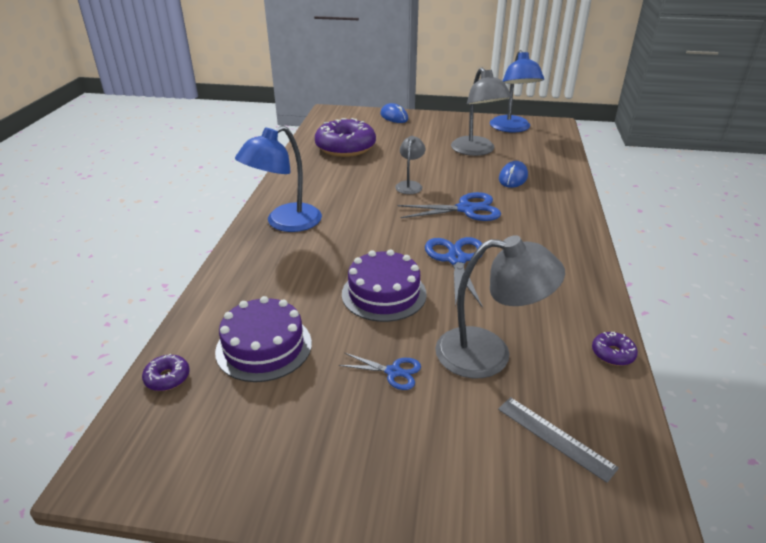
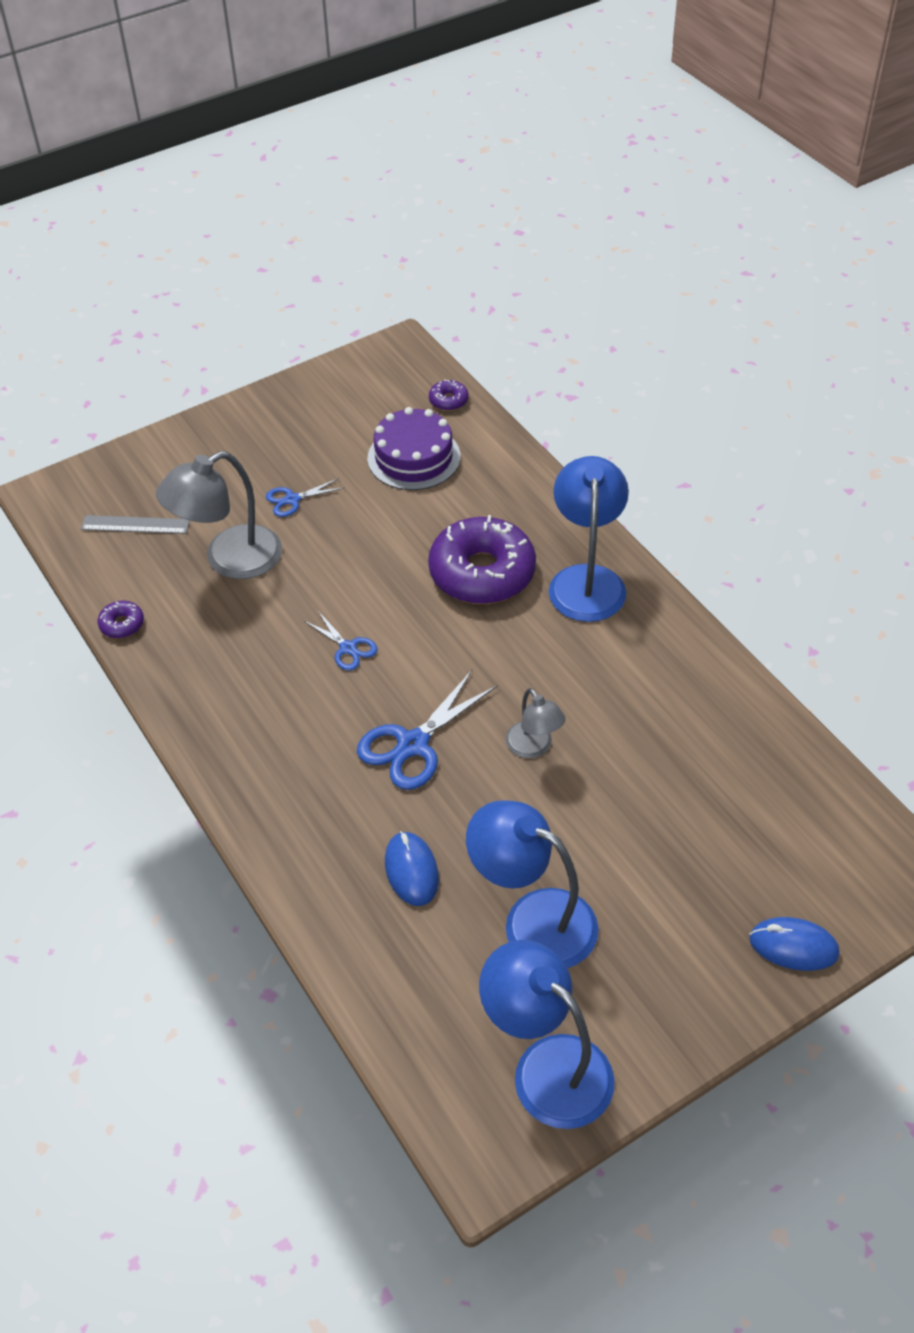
camera: 140 degrees right, 15 degrees up
(345, 147) = (732, 778): purple donut -> purple donut (482, 573)
(384, 294) = (376, 561): purple cake -> none
(456, 259) = (348, 648): blue scissors -> blue scissors, size x0.56
(476, 151) = (533, 919): grey lamp -> blue lamp

